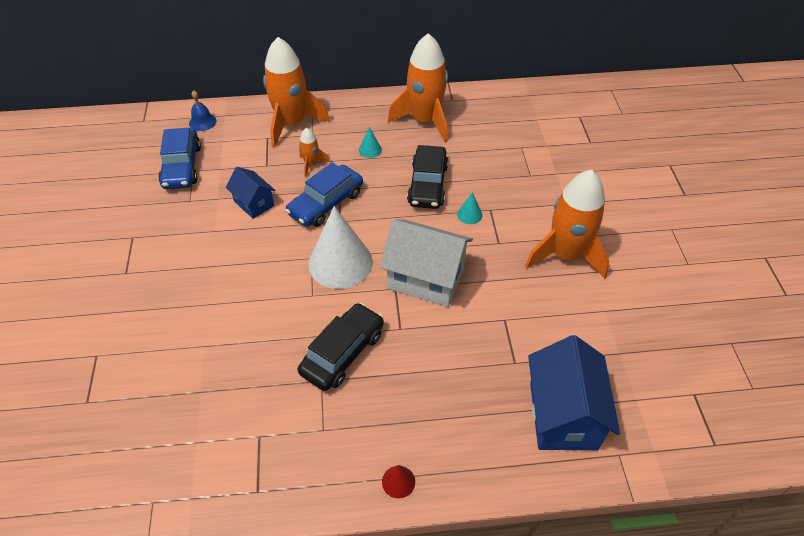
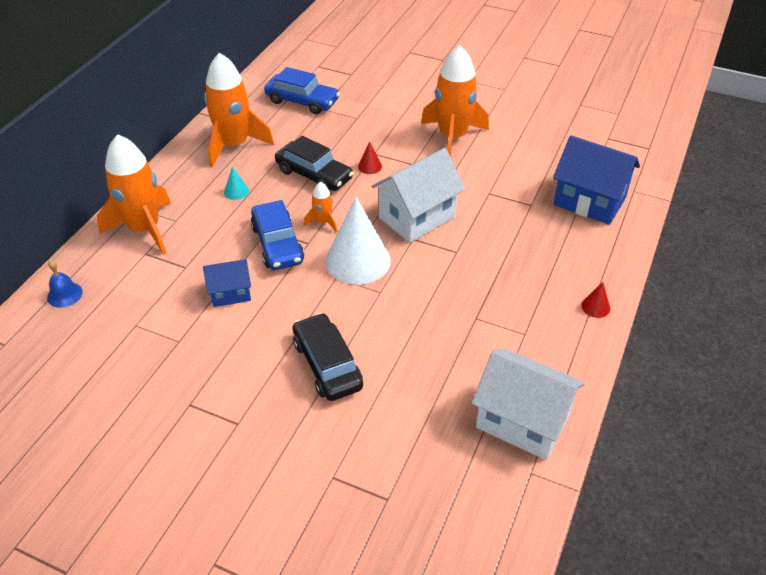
camera: 60 degrees left, 5 degrees down
(182, 166) = (119, 332): blue car -> blue car (302, 101)
(210, 471) = (522, 421): none -> white house
(311, 164) = (217, 236): orange rocket -> orange rocket (323, 222)
(343, 353) = (457, 294): black car -> black car (327, 364)
(469, 215) = (370, 166): turquoise cone -> red cone

